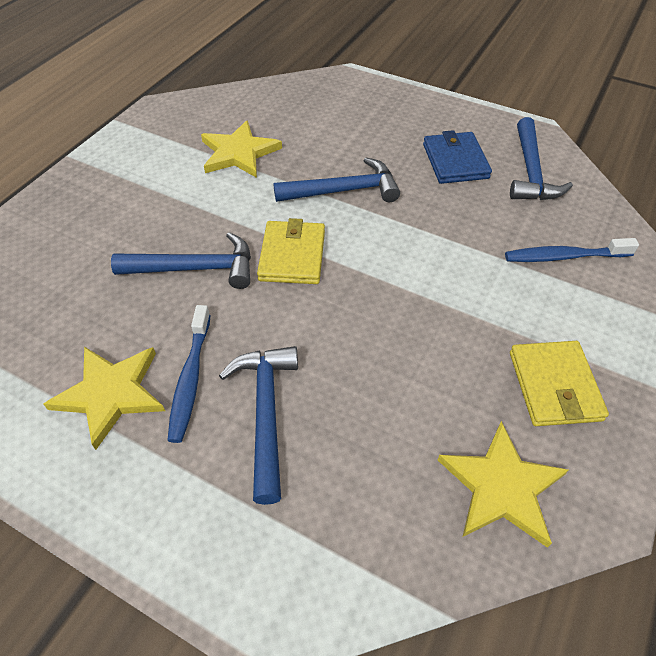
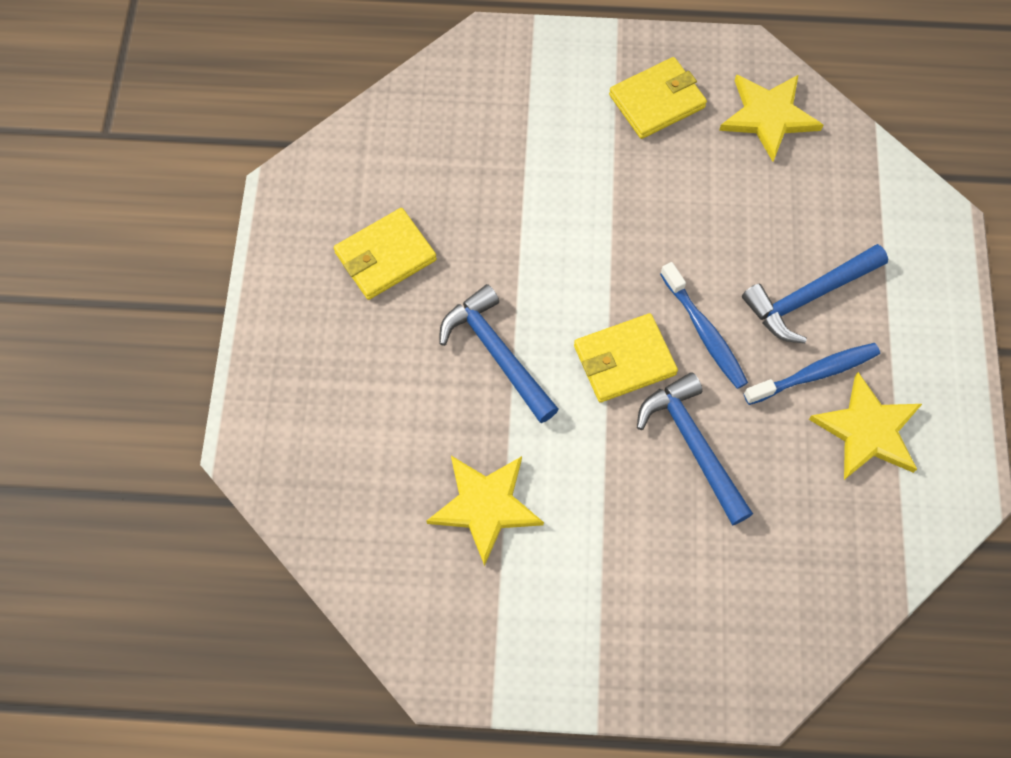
camera: 115 degrees left, 15 degrees up
(455, 161) = (385, 256): blue wallet -> yellow wallet
(531, 172) = (369, 176): blue hammer -> none
(564, 256) = (495, 121): blue toothbrush -> blue toothbrush (704, 332)

